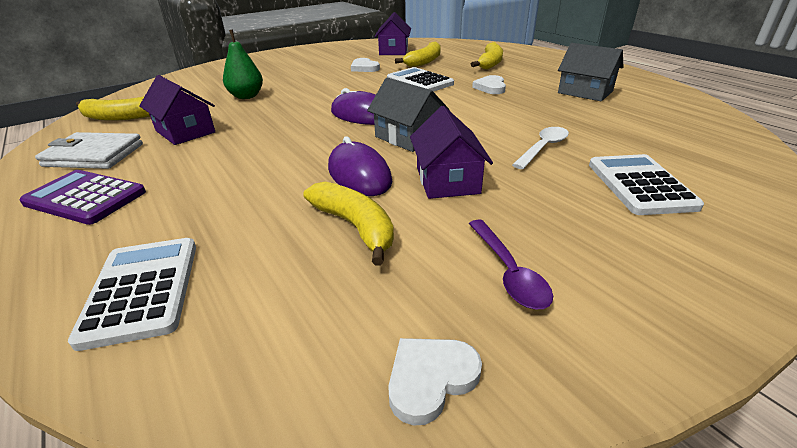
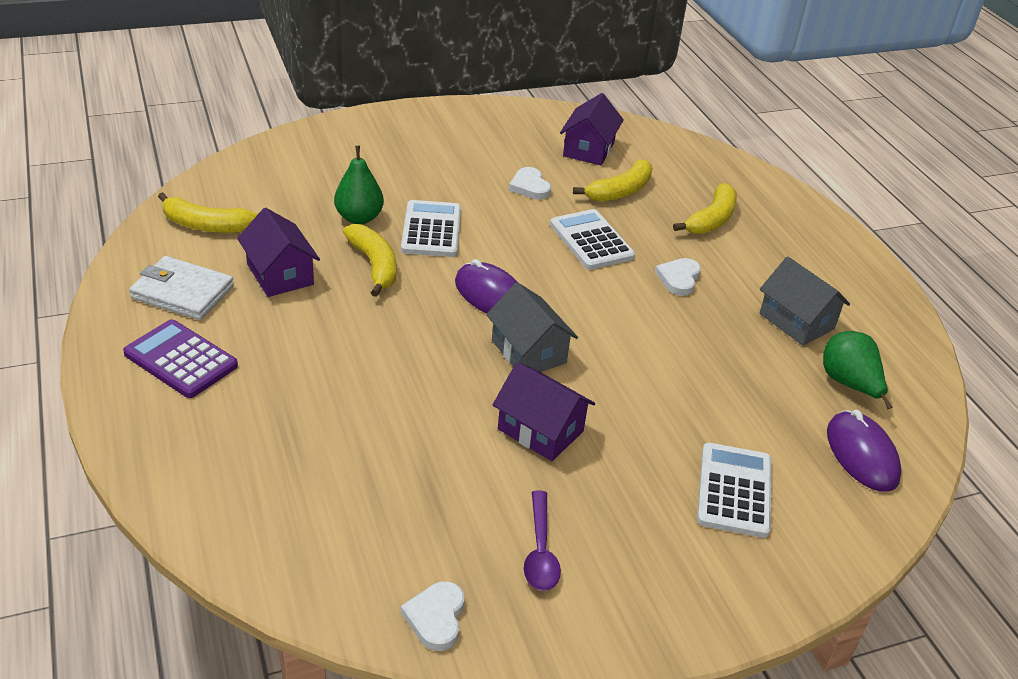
camera: 10 degrees right, 5 degrees up
(142, 290) = (236, 485): white calculator -> white calculator (431, 230)
(355, 227) = (427, 466): yellow banana -> yellow banana (374, 265)
(359, 174) = (453, 398): purple mouse -> purple mouse (861, 454)
(430, 379) = (436, 618): white heart -> white heart turned 60 degrees counterclockwise
(447, 180) = (540, 430): purple house -> purple house turned 60 degrees counterclockwise
(543, 148) = (671, 410): white spoon -> none
(652, 113) = (849, 384): none -> green pear

